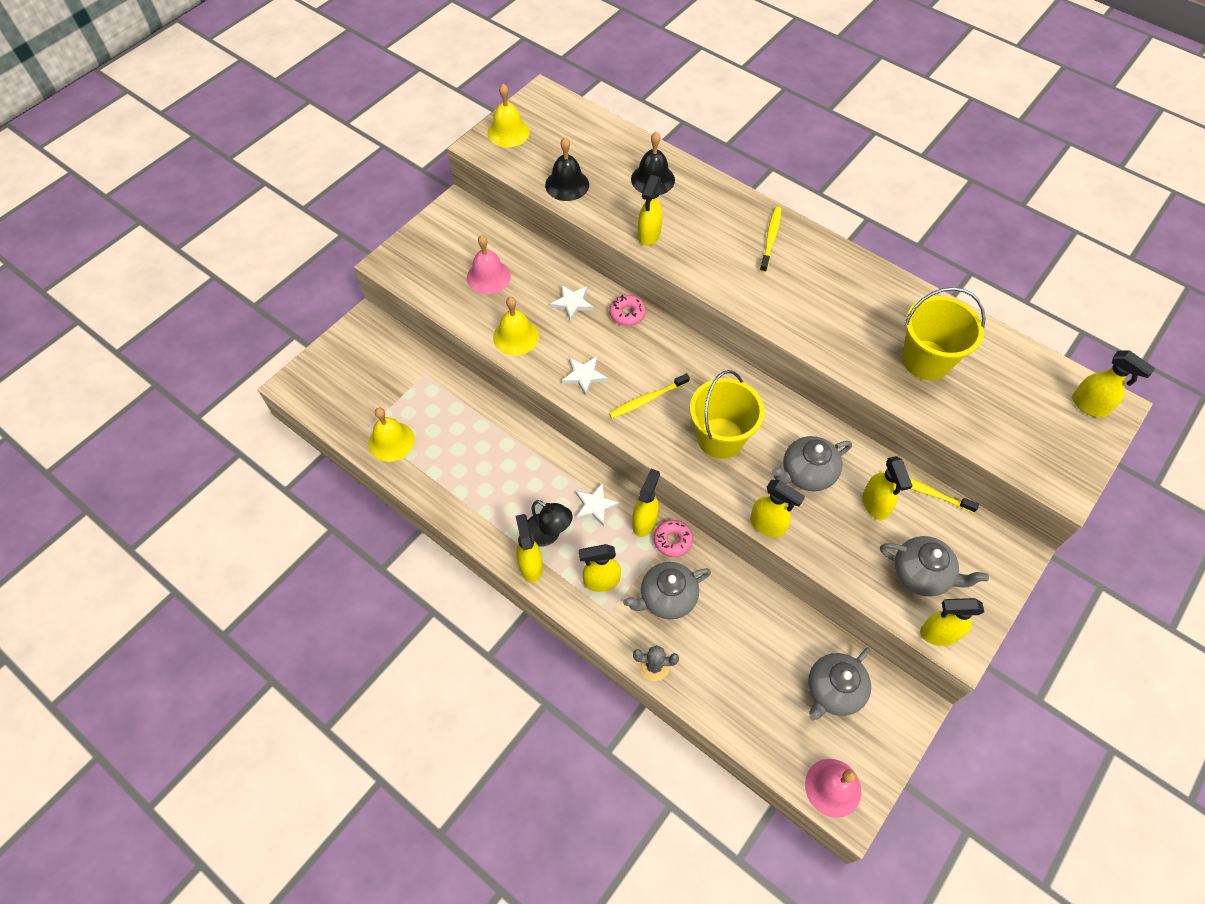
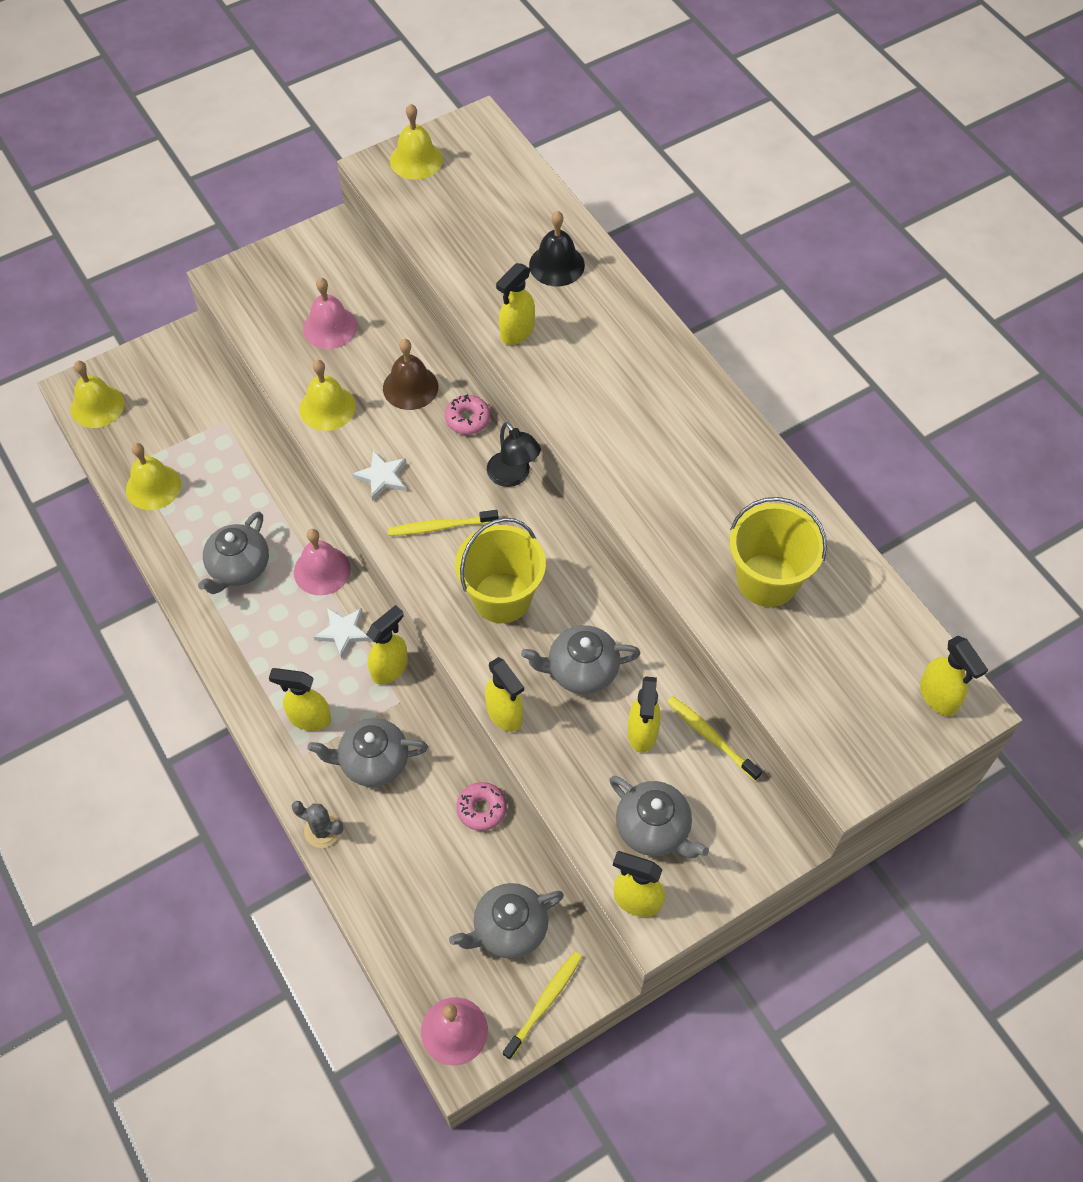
camera: 20 degrees right, 0 degrees up
(316, 393) = (97, 406): none -> yellow bell
(489, 482) = (238, 568): none -> grey teapot
(530, 565) = (240, 675): yellow spray bottle -> none
(548, 535) = (276, 647): black lamp -> black lamp (513, 476)
(556, 464) = (322, 570): none -> pink bell
(567, 184) = (452, 243): black bell -> none
(572, 303) = (410, 387): white star -> brown bell
(672, 541) = (411, 700): pink donut -> pink donut (481, 809)
(770, 238) = (660, 378): yellow toothbrush -> yellow toothbrush (545, 1002)

